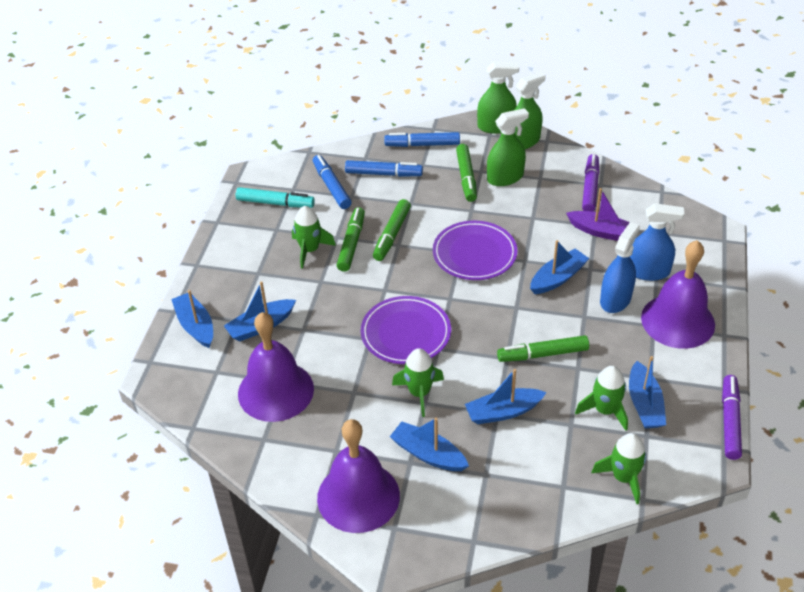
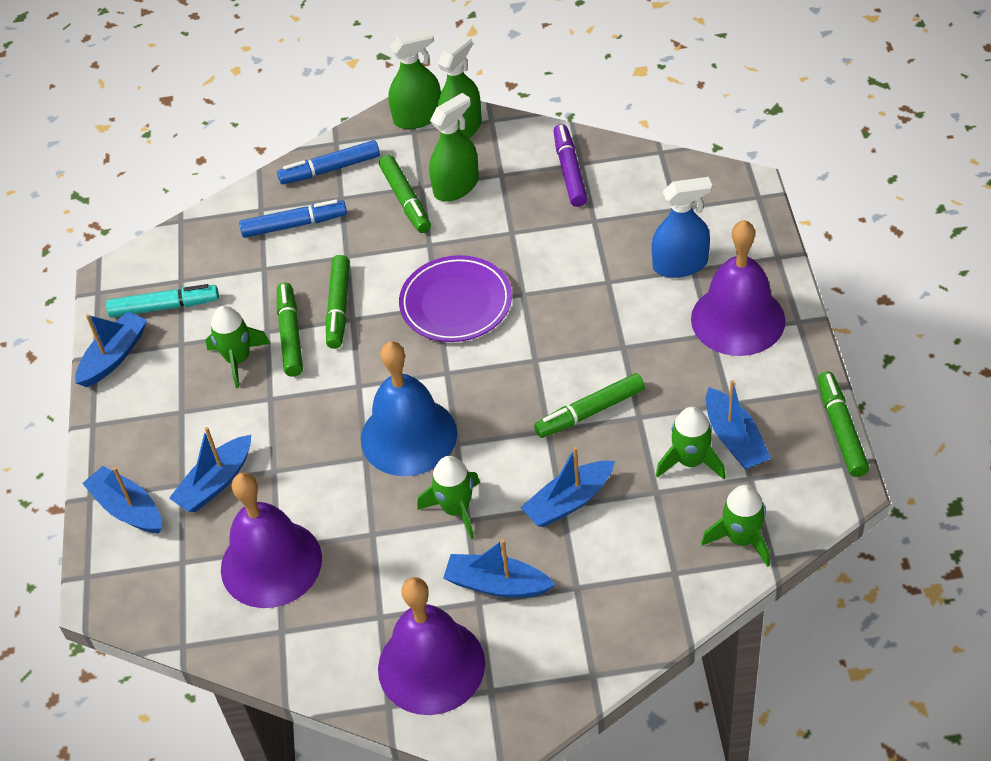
camera: 15 degrees left, 5 degrees up
(331, 186) = (231, 262): blue marker -> none
(406, 333) = (408, 436): purple plate -> blue bell
(558, 278) = (572, 306): blue boat -> blue boat (114, 356)
(602, 232) = (605, 227): purple boat -> none
(615, 299) = (653, 313): blue spray bottle -> none
(730, 421) = (841, 430): purple marker -> green marker

